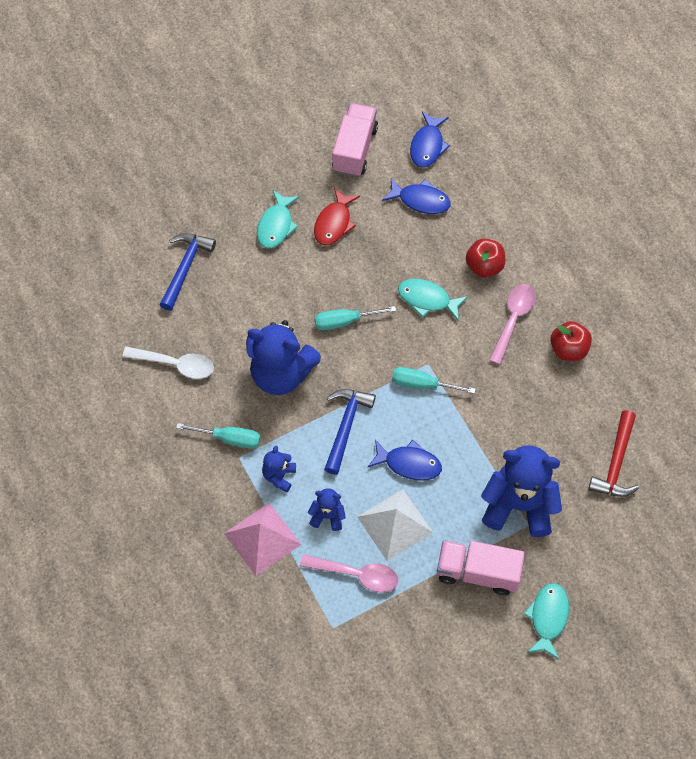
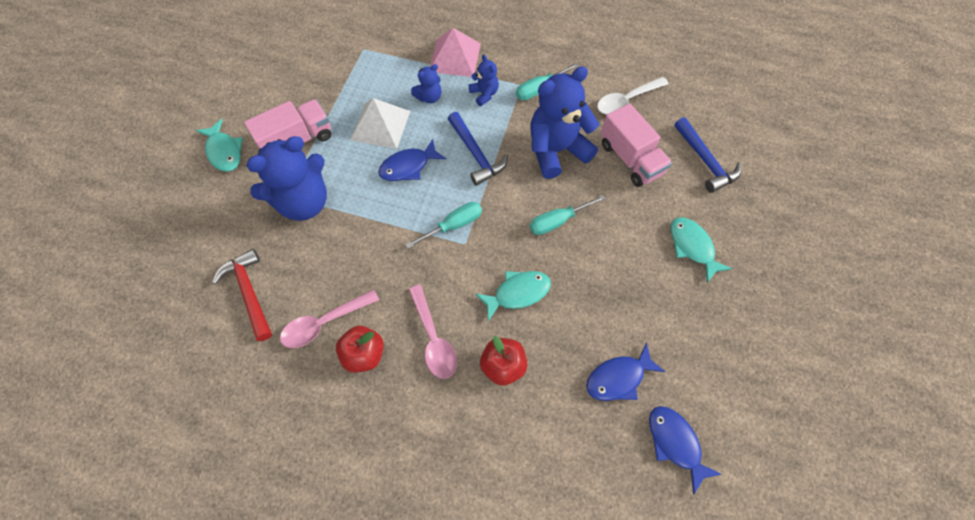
camera: 135 degrees right, 0 degrees up
(334, 223) = (657, 289): red fish -> none
(345, 321) = (558, 221): turquoise screwdriver -> turquoise screwdriver turned 150 degrees counterclockwise
(354, 149) = (724, 374): pink truck -> pink truck (630, 159)
(356, 575) = (376, 82): pink spoon -> pink spoon (324, 323)

